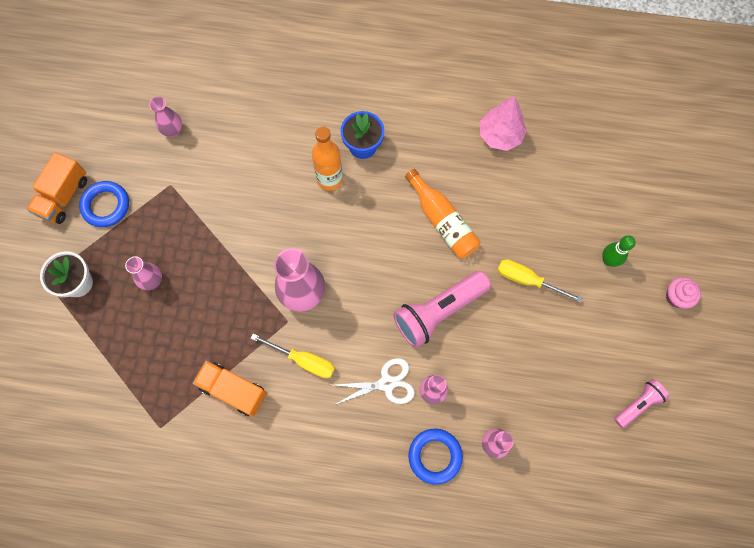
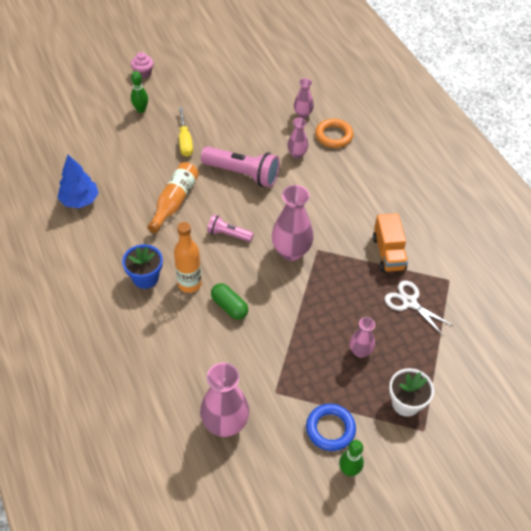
camera: 125 degrees left, 20 degrees down
(63, 196) = (349, 470): orange truck -> green bowling pin
(173, 130) = (225, 424): pink vase -> pink vase, size x1.80
(280, 198) = (229, 306): none -> green capsule
(303, 360) = (335, 226): yellow screwdriver -> none
(386, 383) = (311, 177): white scissors -> white scissors (409, 302)
(435, 456) = (333, 136): blue ring -> orange ring
(500, 135) = (80, 200): pink tree -> blue tree
(638, 404) = (225, 66): pink flashlight -> pink flashlight (228, 234)

